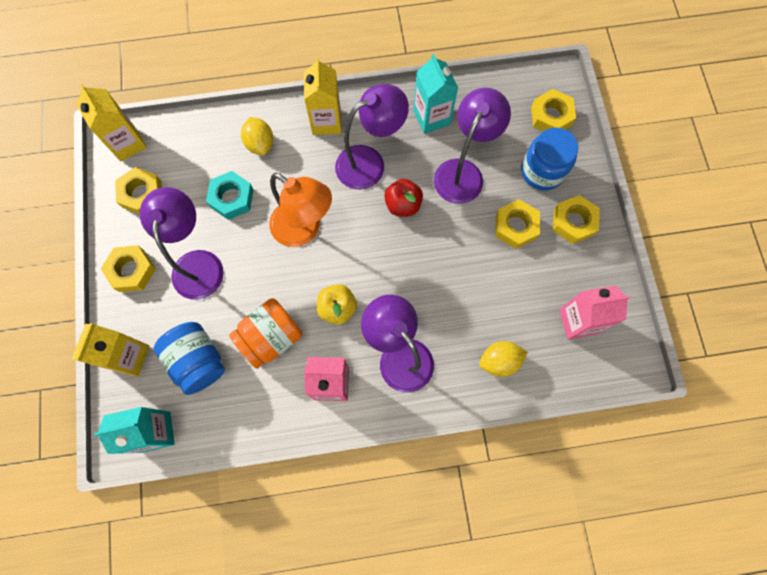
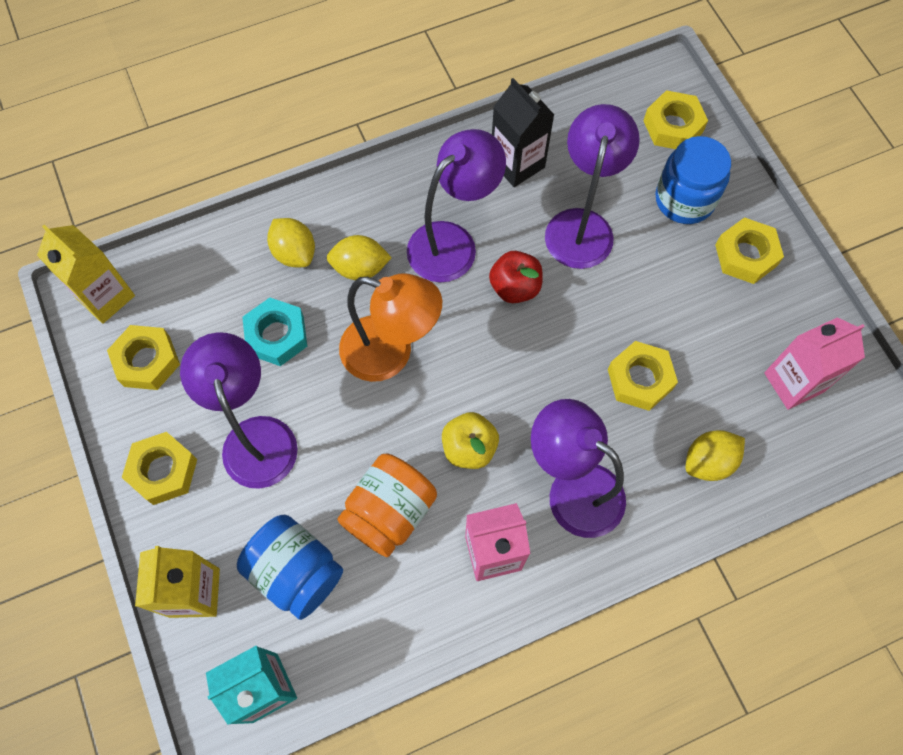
camera: 15 degrees left, 5 degrees down
(301, 165) = (360, 268): none -> yellow lemon
(326, 121) = (377, 202): yellow carton -> none
(431, 117) = (517, 164): turquoise carton -> black carton
(515, 226) = (673, 279): yellow nut -> yellow nut (640, 379)

